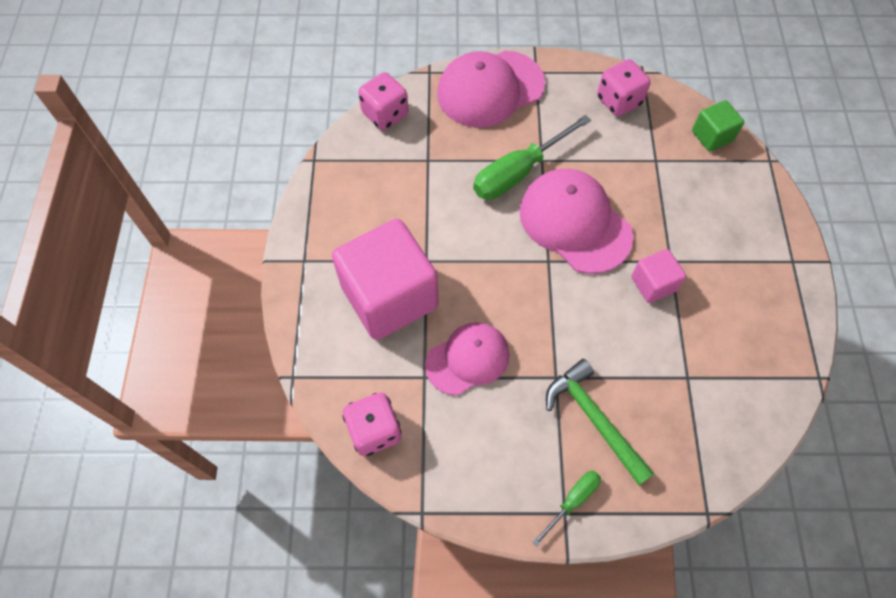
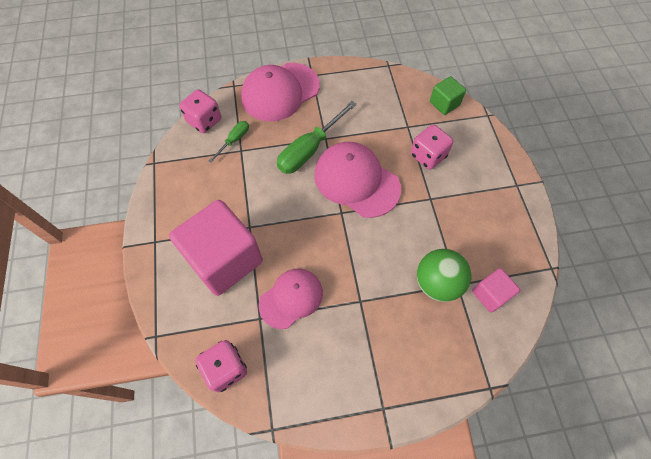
camera: 10 degrees left, 0 degrees up
(572, 501) = (387, 397): green screwdriver -> green screwdriver (234, 140)
(594, 419) = (393, 329): green hammer -> none
(619, 101) = (374, 88): pink dice -> pink dice (428, 156)
(653, 284) = (420, 217): pink cube -> pink cube (490, 294)
(661, 371) = (437, 283): none -> green ball

